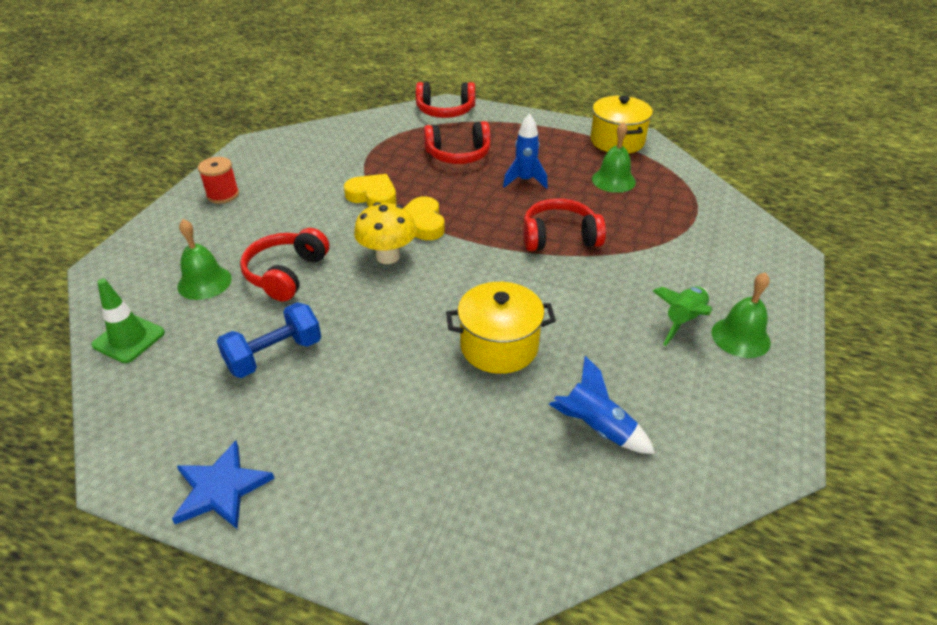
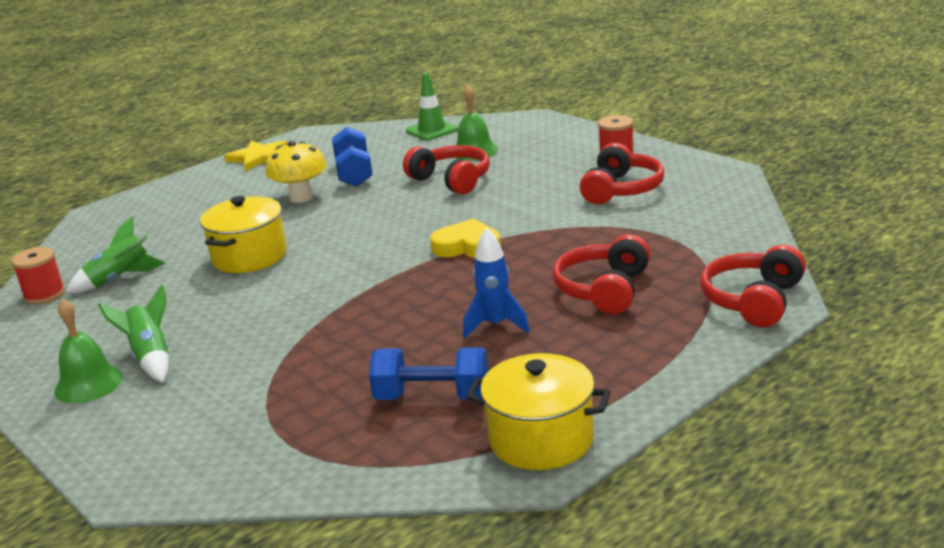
camera: 120 degrees right, 15 degrees down
(221, 488) = (259, 158): blue star -> yellow star
(373, 196) = (548, 226): yellow heart -> none
(388, 256) = (428, 224): yellow mushroom -> yellow mushroom (301, 197)
(559, 237) = (357, 321): red headphones -> red headphones (621, 189)
(596, 428) = (120, 279): blue rocket -> green rocket
(613, 180) = (432, 397): green bell -> blue dumbbell
(667, 480) = (44, 295): none -> red spool

